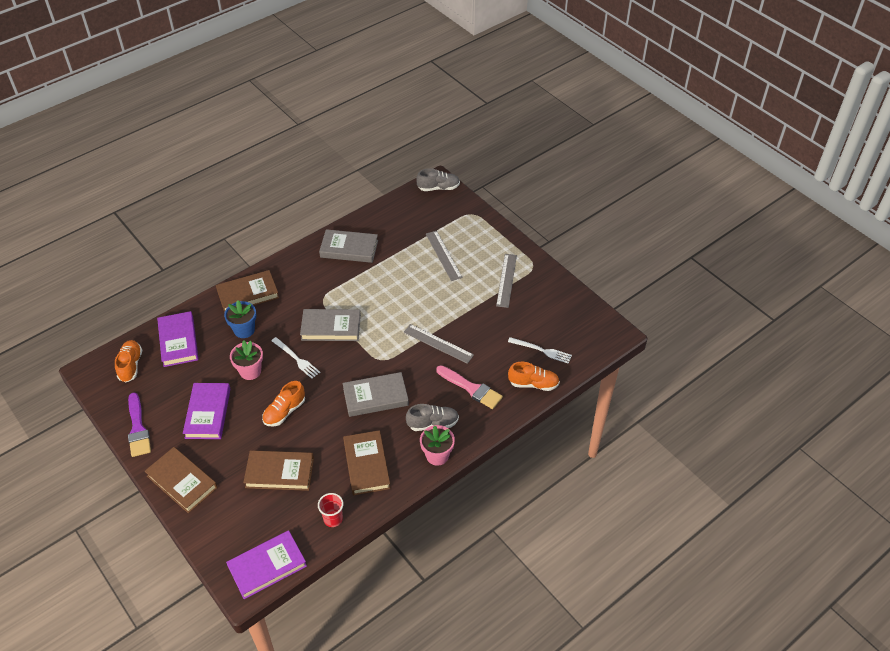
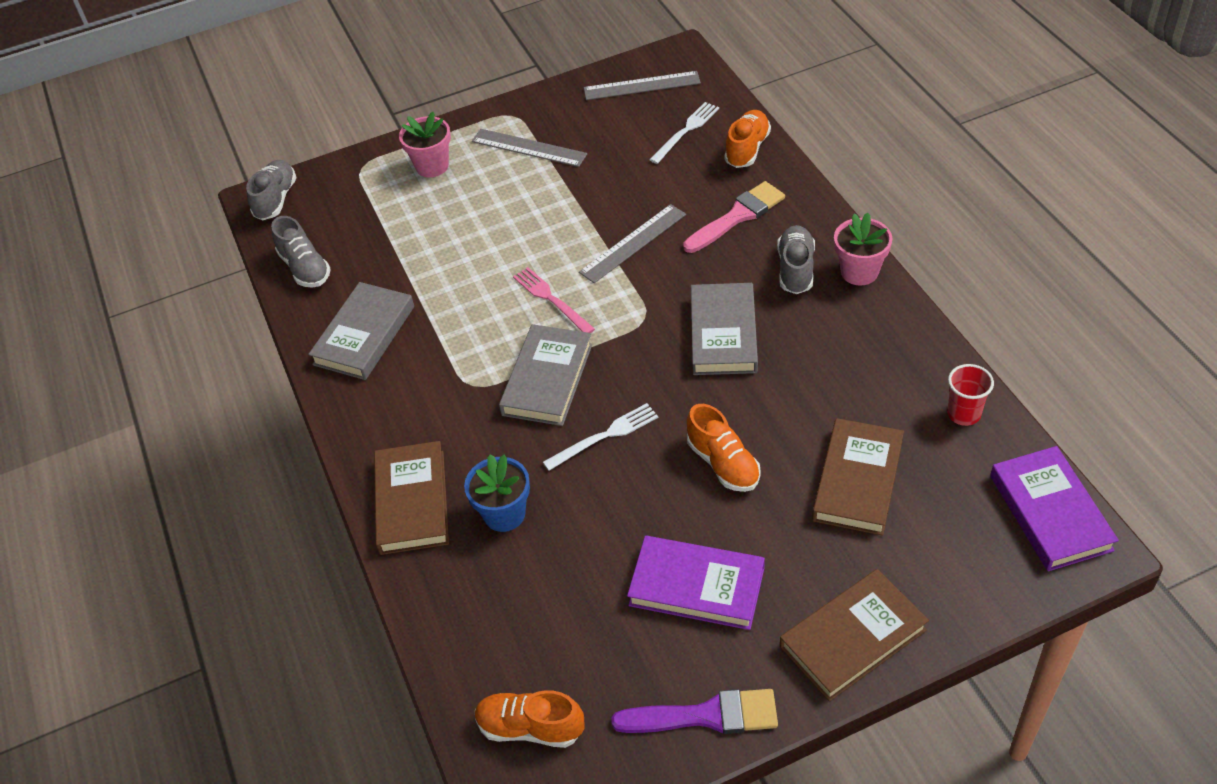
camera: 70 degrees left, 0 degrees up
(178, 341) = (493, 631): purple book -> none
(250, 371) = (612, 510): pink flower pot -> pink flower pot (432, 166)
(366, 465) = (862, 360): brown book -> none
(387, 317) = (551, 299): none -> pink fork
(391, 213) = (305, 268): none -> grey shoe
(443, 255) = (440, 213): grey ruler -> grey ruler (642, 86)

